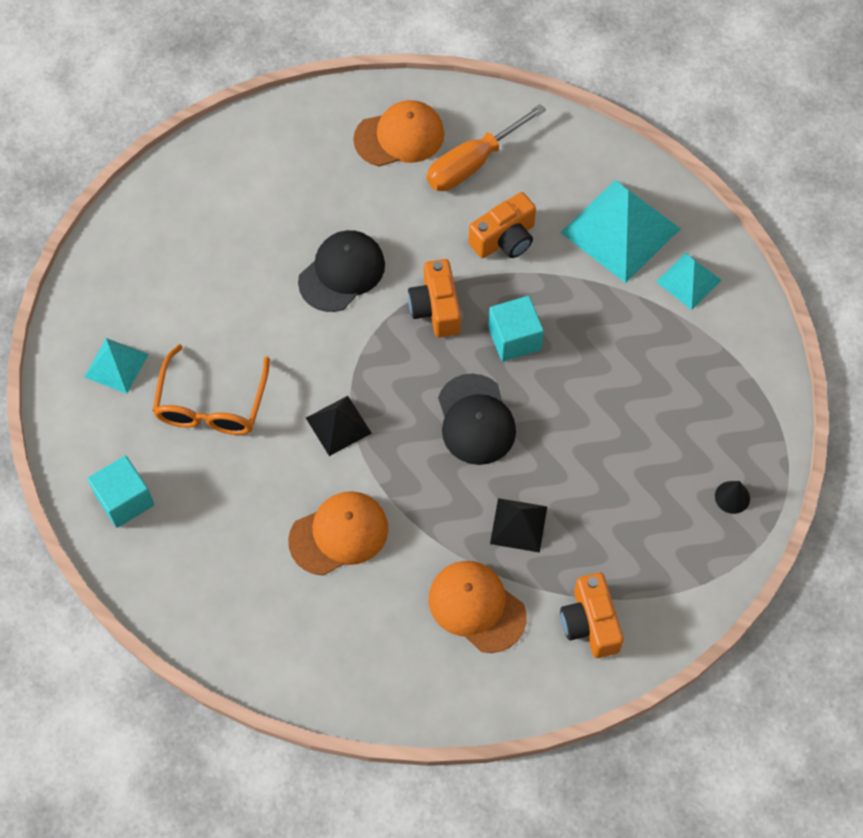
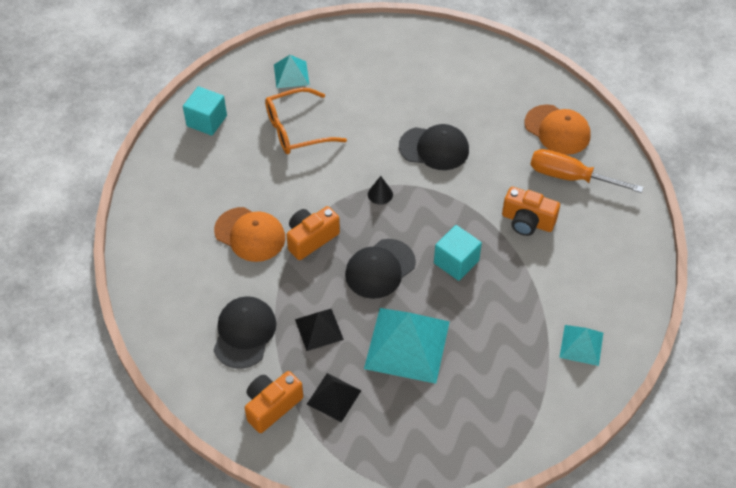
camera: 60 degrees right, 10 degrees down
(338, 425) = (325, 198): black pyramid -> black pyramid (334, 397)
(436, 308) = (446, 209): orange camera -> orange camera (311, 239)
(476, 607) = (244, 333): orange cap -> black cap
(620, 230) = (588, 284): turquoise pyramid -> turquoise pyramid (407, 345)
(732, 497) = (426, 453): black cone -> black cone (380, 194)

